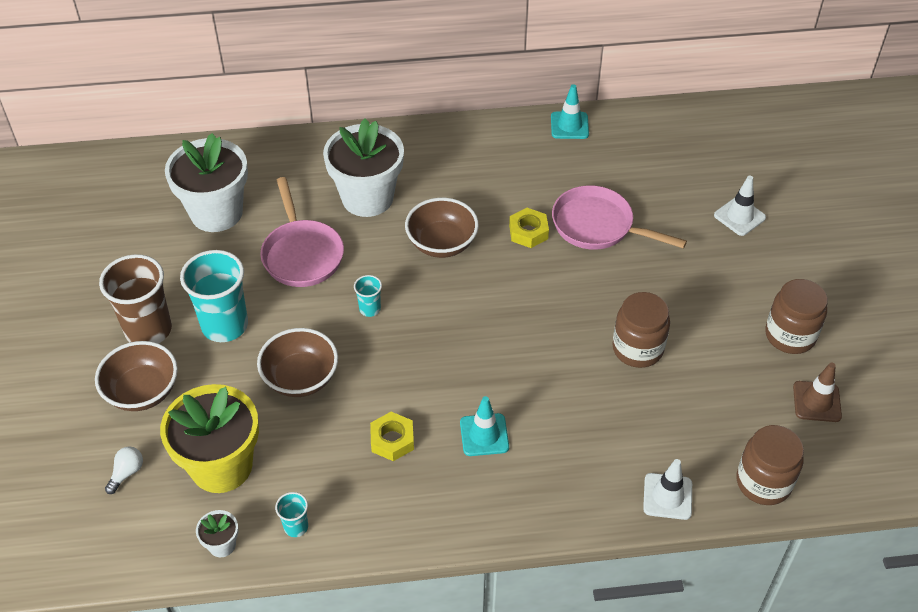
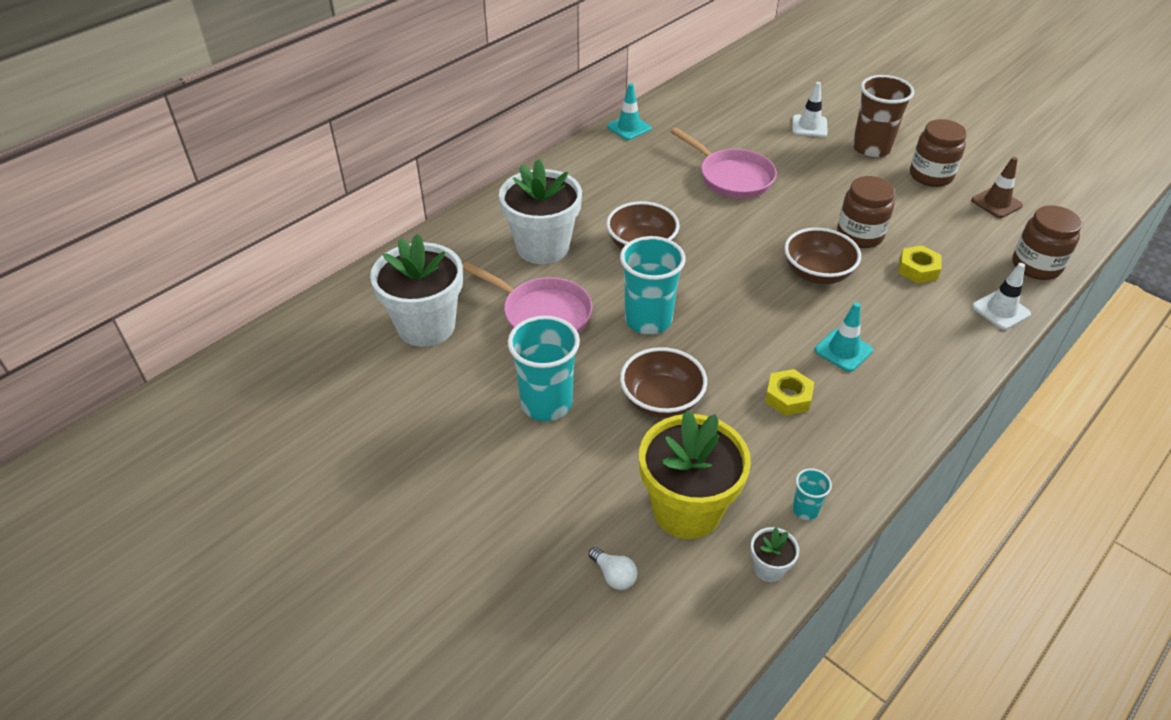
camera: 40 degrees left, 5 degrees down
(127, 473) = (614, 575): white light bulb -> white light bulb turned 150 degrees clockwise
(142, 391) = (541, 501): brown bowl -> brown bowl (817, 274)
(148, 330) = (482, 450): brown cup -> brown cup (871, 148)
(370, 309) = (648, 320): turquoise cup -> turquoise cup, size x2.16
(528, 232) = (692, 205): yellow nut -> yellow nut (918, 269)
(597, 226) = (732, 177): pink pan -> pink pan turned 120 degrees counterclockwise

